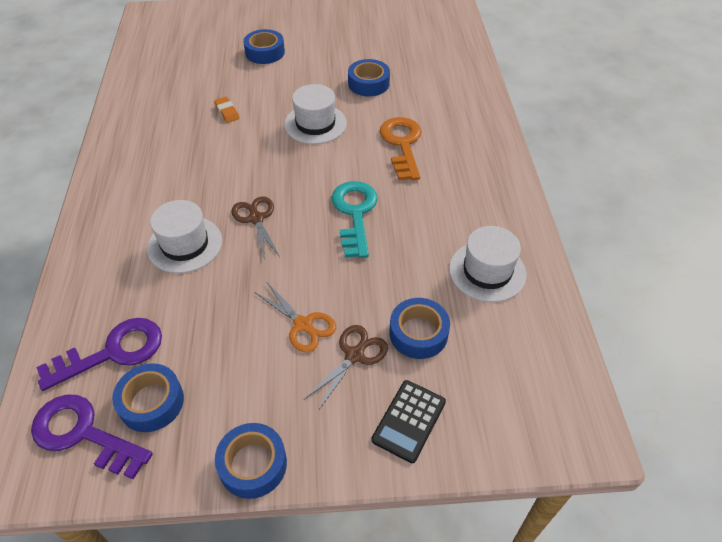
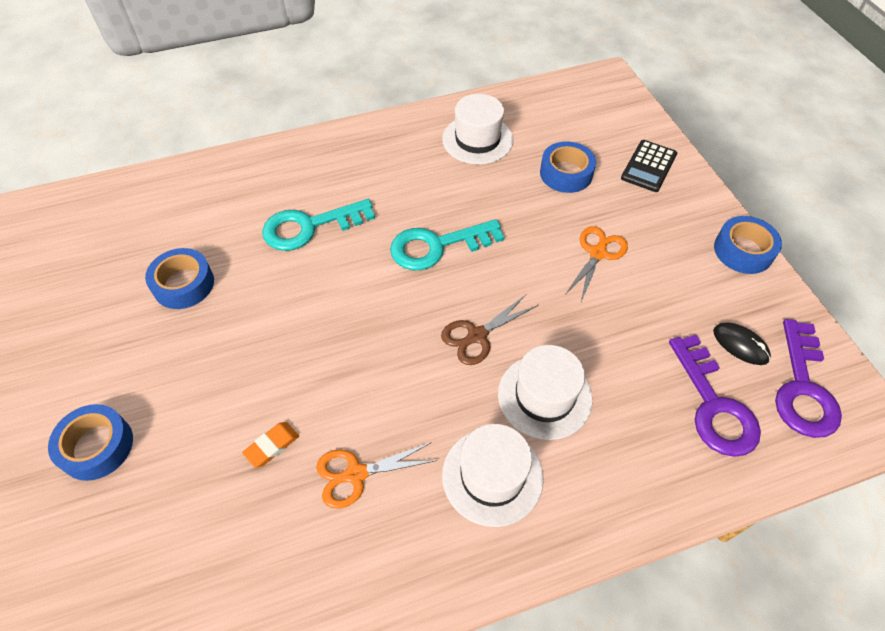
camera: 105 degrees left, 5 degrees up
(112, 352) = (713, 405): purple key -> purple key turned 150 degrees counterclockwise
(151, 402) = (740, 345): blue tape -> black mouse
(187, 142) = (356, 474): none -> orange scissors
(315, 124) = (284, 323): white hat -> white hat (492, 476)
(354, 355) = (610, 210): brown scissors -> none
(402, 144) = (310, 227): orange key -> turquoise key
(409, 421) = (649, 166): black calculator -> black calculator turned 105 degrees clockwise

